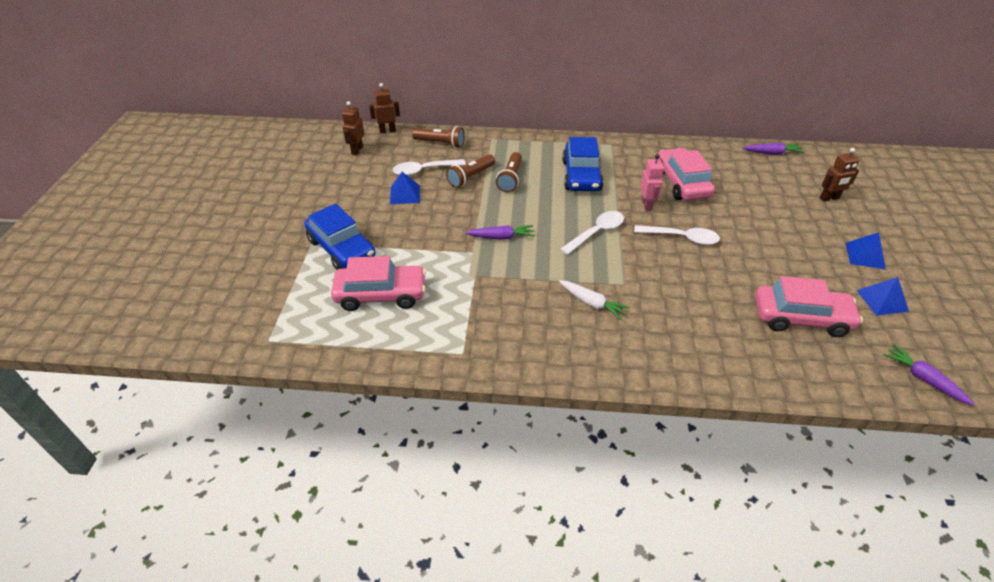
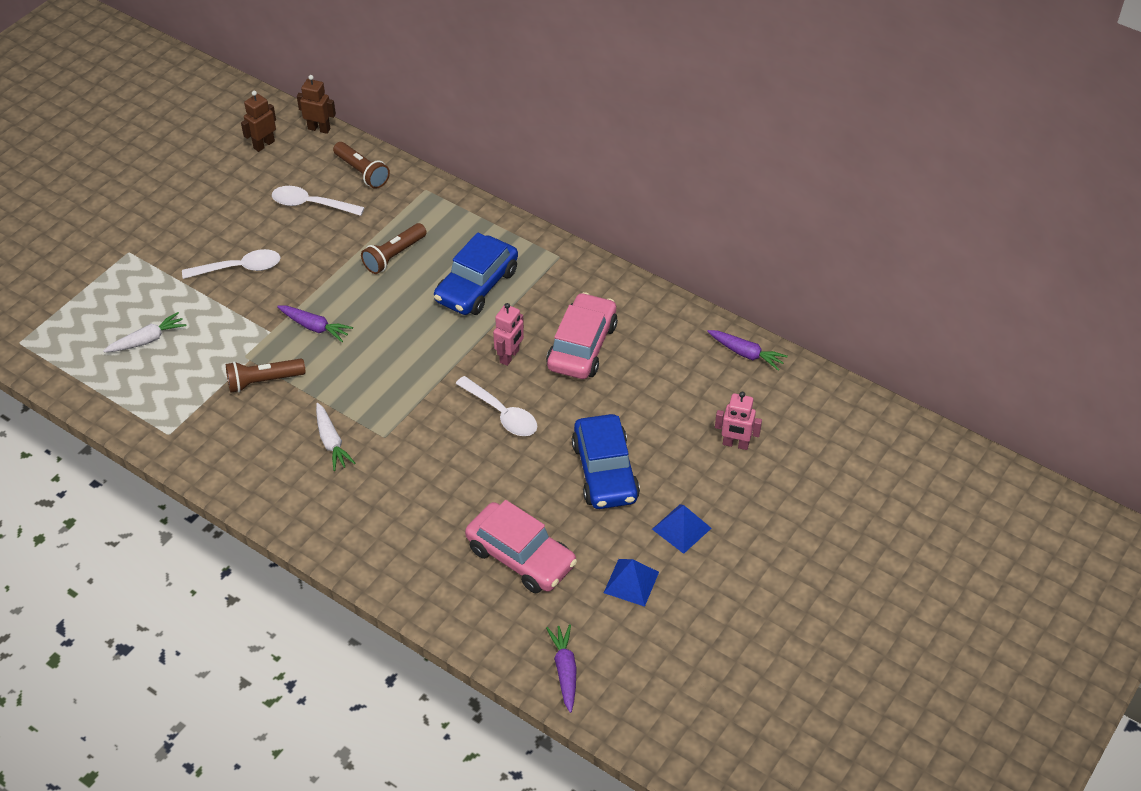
camera: 30 degrees right, 5 degrees up
(342, 249) = (151, 271): blue car -> blue car (605, 471)
(381, 294) = (147, 340): pink car -> white carrot
(405, 194) = (264, 229): blue pyramid -> none
(470, 177) = (352, 235): brown flashlight -> brown flashlight (263, 381)
(596, 232) = (418, 366): white spoon -> white spoon (239, 268)
(829, 198) = (735, 444): brown robot -> pink robot

